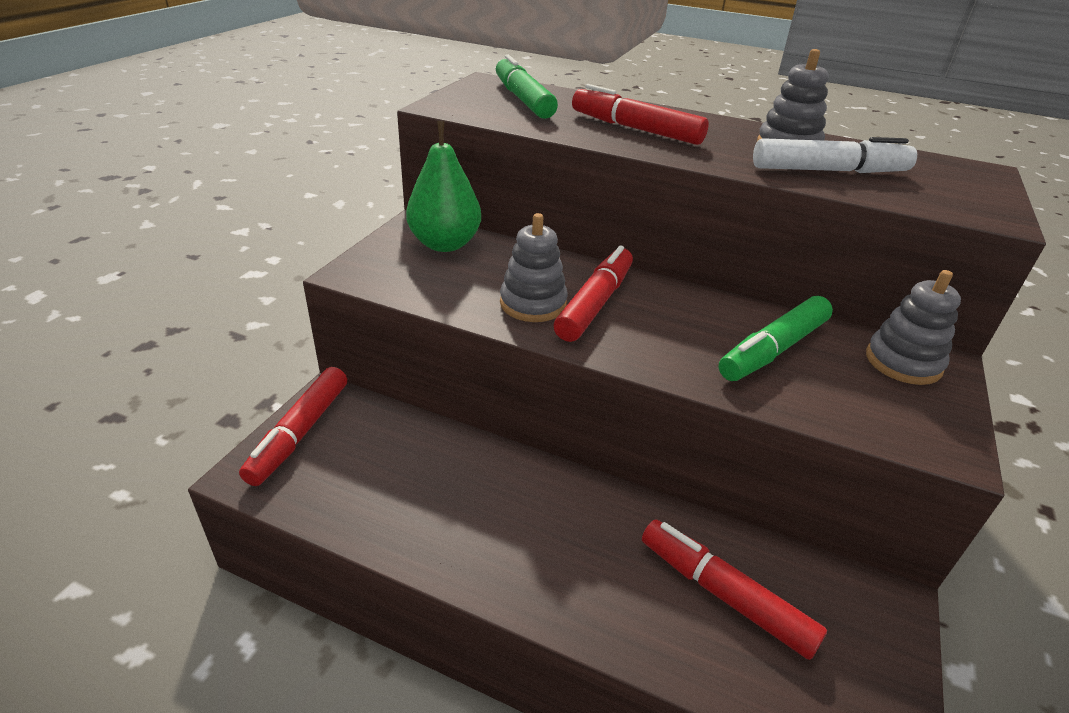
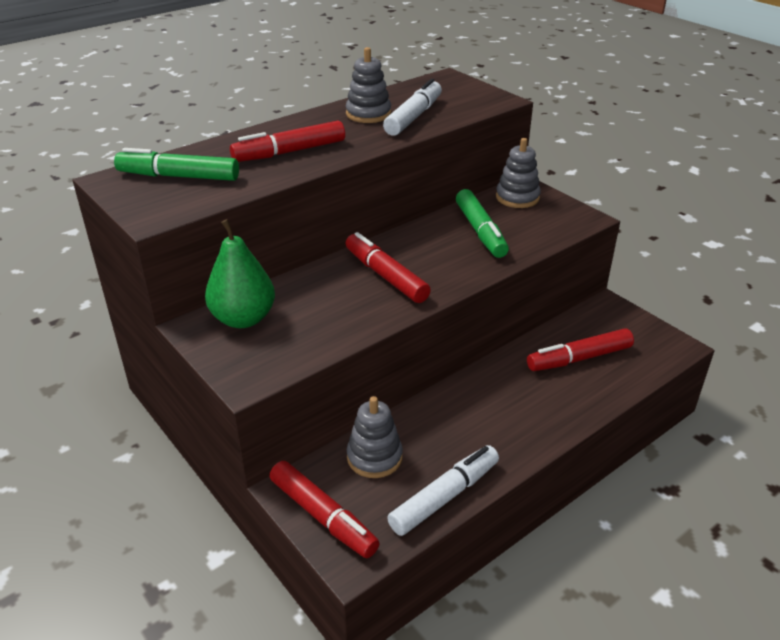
camera: 60 degrees left, 0 degrees up
(366, 522) = (445, 496): none -> white marker
(533, 304) = (366, 302): grey stacking toy -> grey stacking toy (374, 457)

